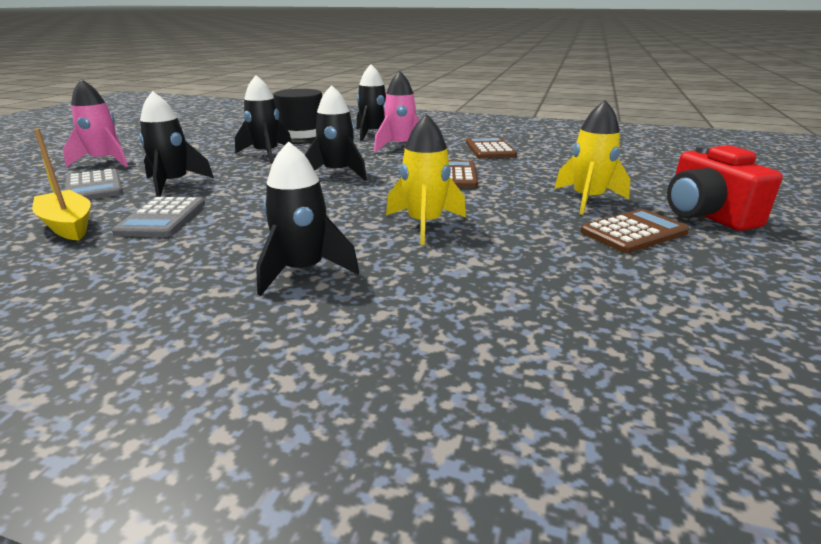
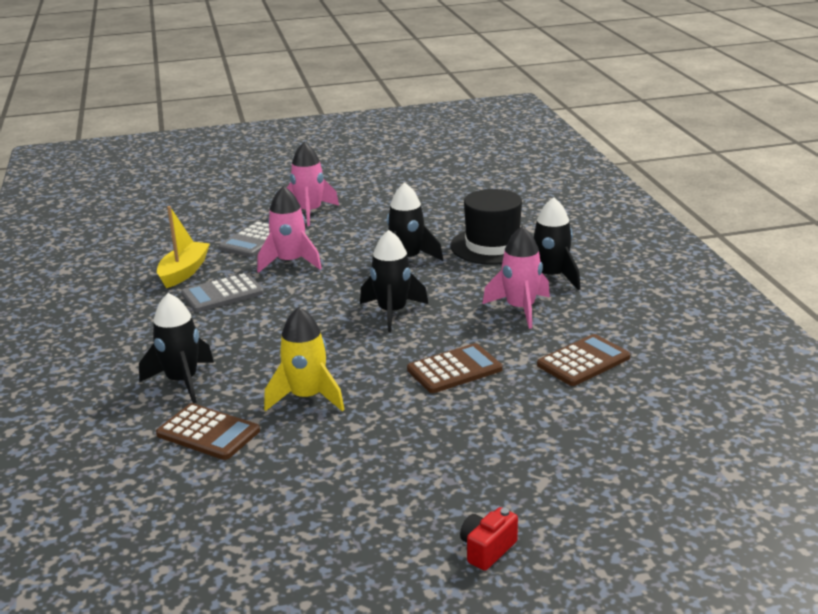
camera: 60 degrees right, 0 degrees up
(173, 184) = (290, 262): black rocket -> pink rocket
(587, 200) = (460, 465): yellow rocket -> none
(633, 232) = (388, 508): brown calculator -> brown calculator (208, 433)
(706, 215) = (487, 549): red camera -> red camera, size x0.52

